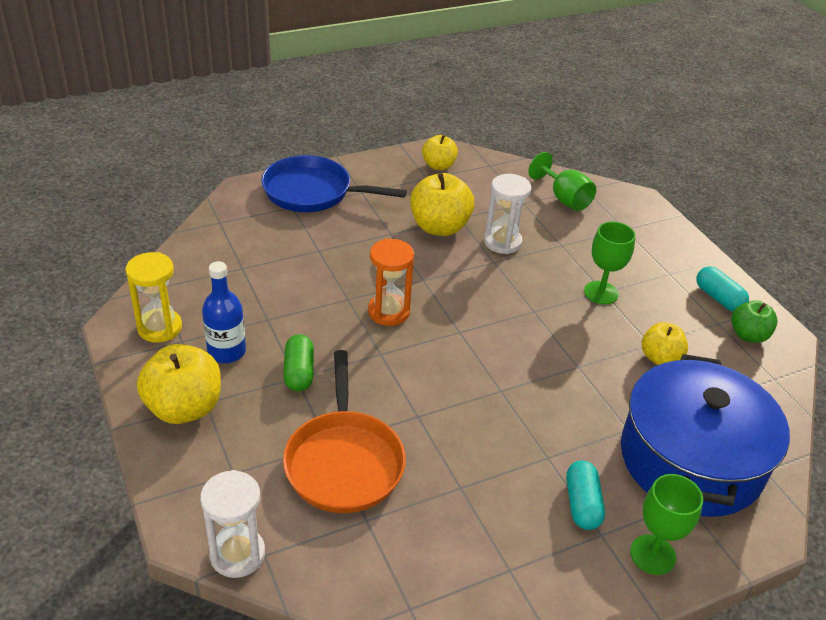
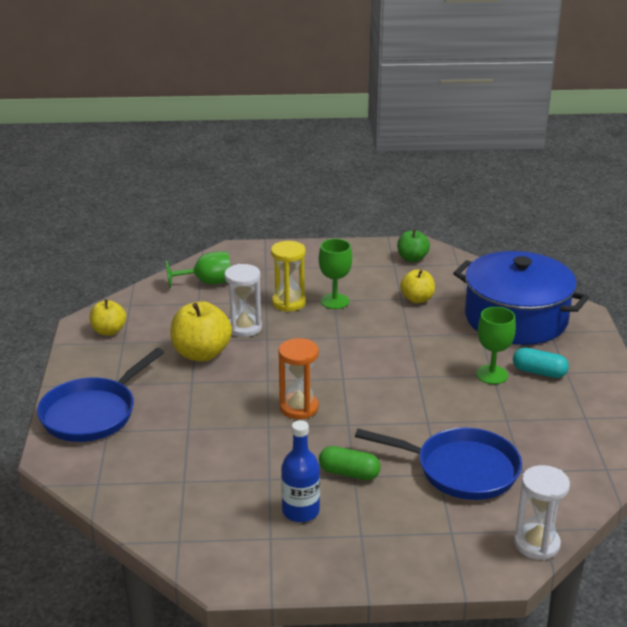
camera: 65 degrees left, 10 degrees down
(160, 328) = (243, 550): yellow hourglass -> yellow hourglass (288, 303)
(184, 408) = (362, 549): yellow apple -> none
(344, 461) = (461, 469): orange pan -> blue pan
(652, 554) = (588, 358): green goblet -> green goblet (492, 375)
(718, 298) = (368, 256): turquoise capsule -> none

